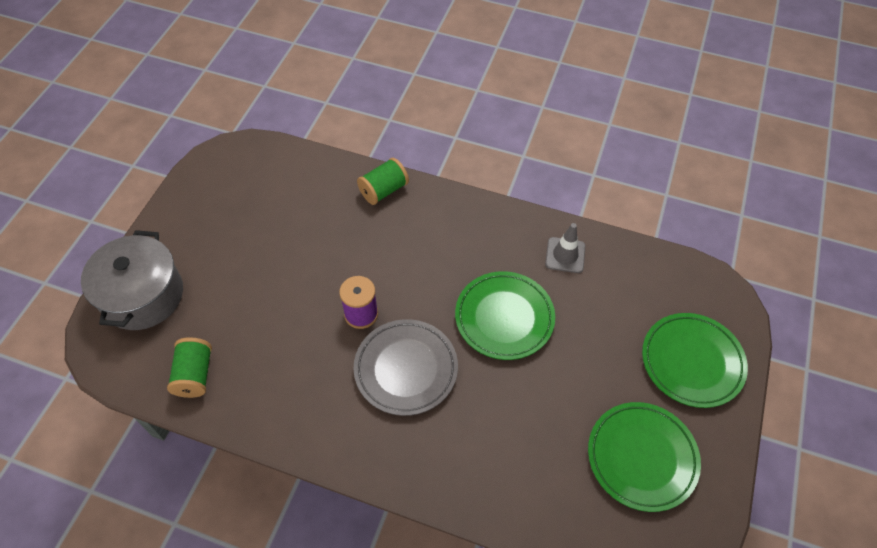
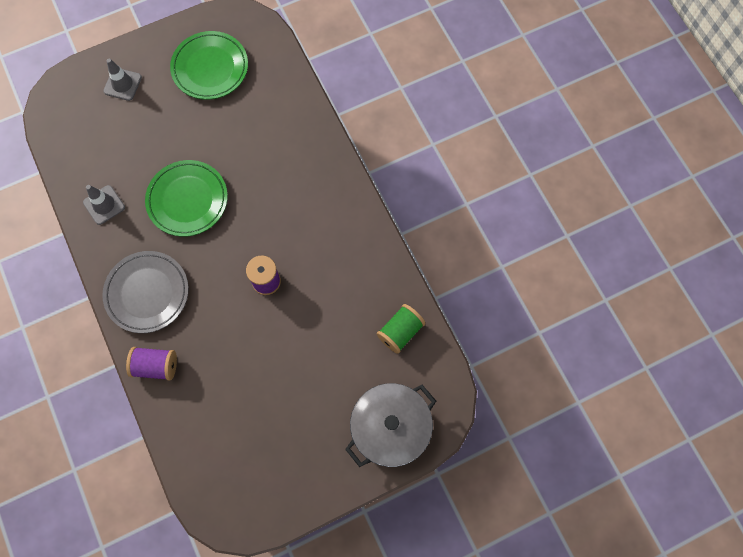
camera: 135 degrees left, 15 degrees up
(383, 190) = (155, 366): green spool -> purple spool
(406, 369) = (276, 221): grey plate -> grey plate (147, 293)
(692, 362) = (122, 84): green plate -> grey traffic cone

